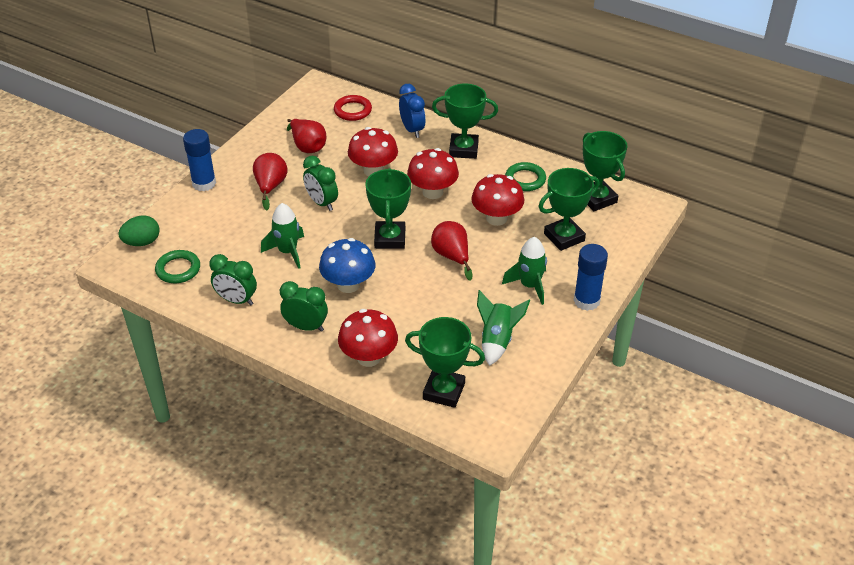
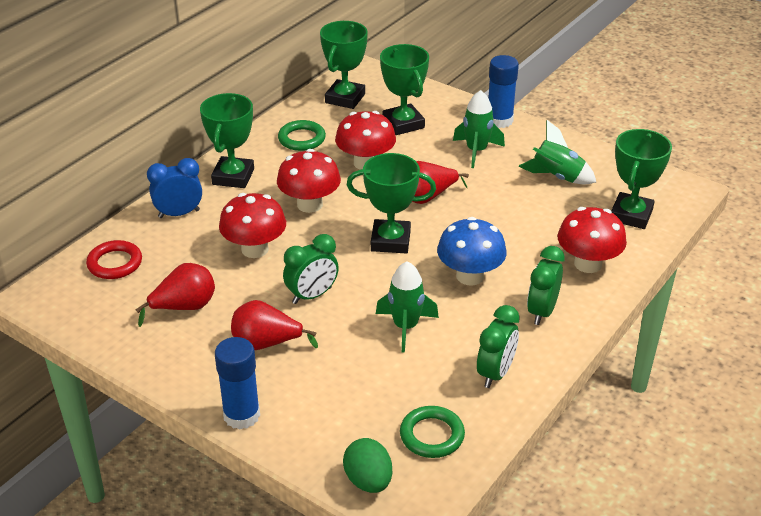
camera: 85 degrees left, 5 degrees down
(597, 199) = (345, 98): green trophy -> green trophy turned 45 degrees counterclockwise

